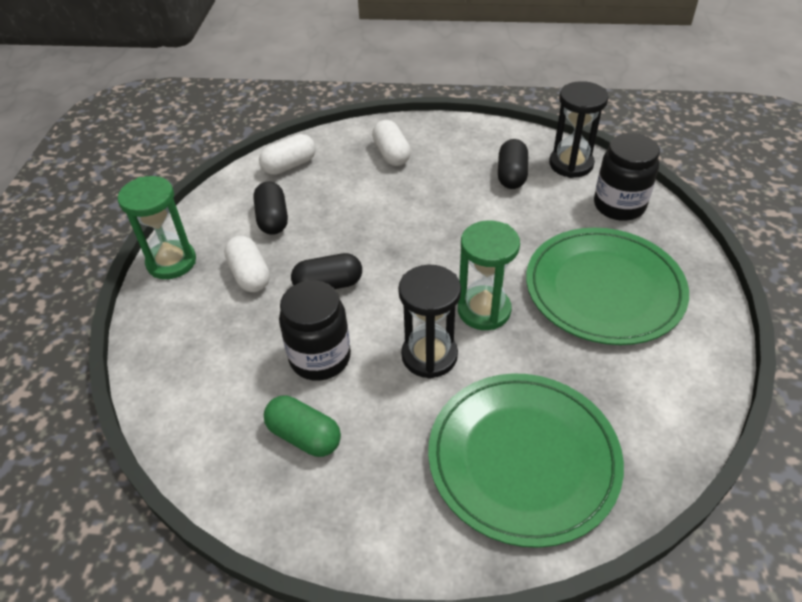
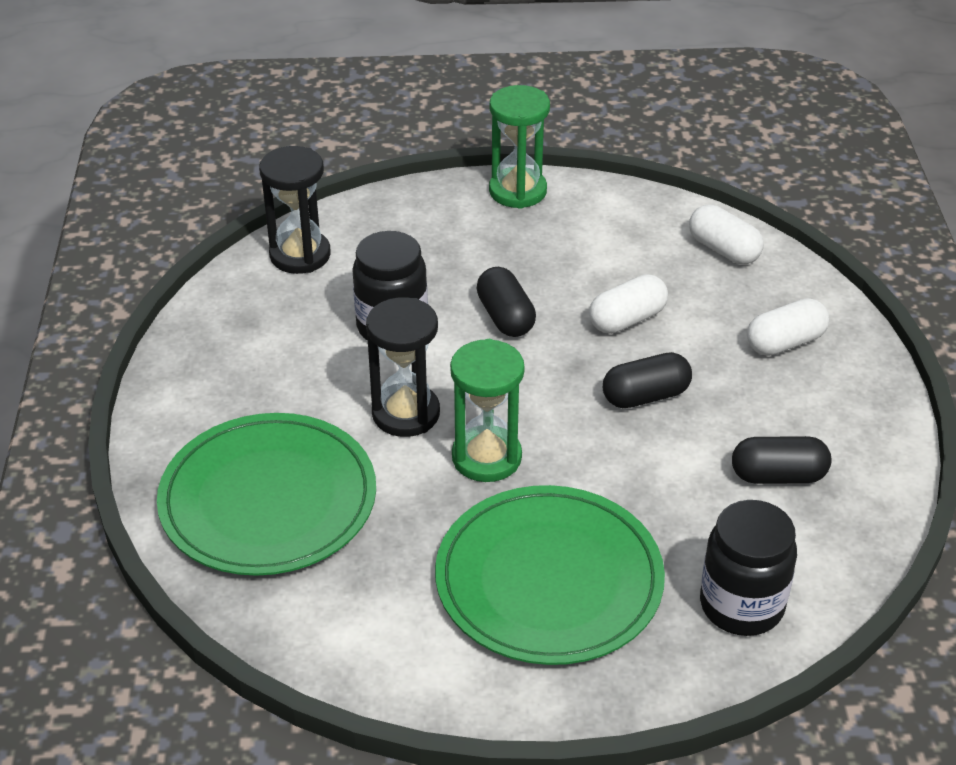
camera: 80 degrees right, 5 degrees down
(249, 275) = (509, 252): white capsule -> white capsule (627, 319)
(273, 219) = (611, 253): black capsule -> black capsule (645, 396)
(304, 436) = (288, 330): green capsule -> none
(571, 164) = (832, 547): black hourglass -> black hourglass (300, 255)

